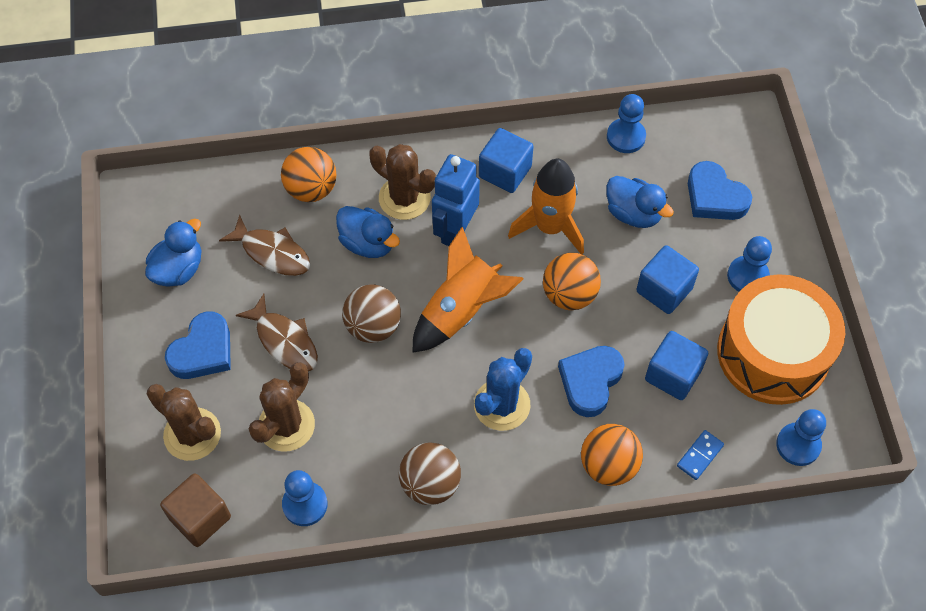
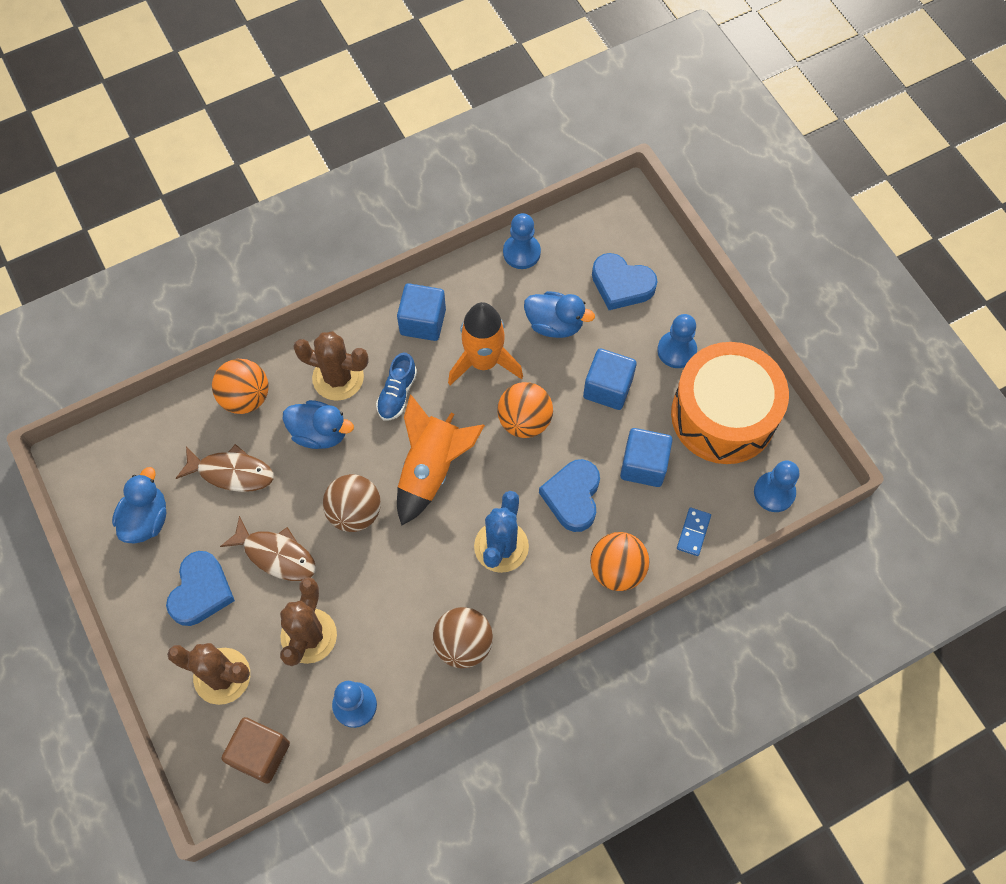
camera: 20 degrees left, 5 degrees up
(455, 230) = (397, 394): blue robot -> blue shoe

